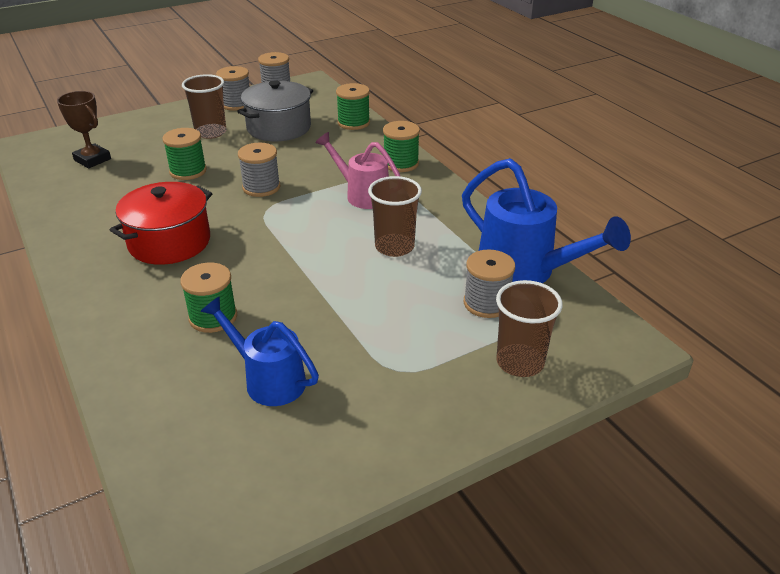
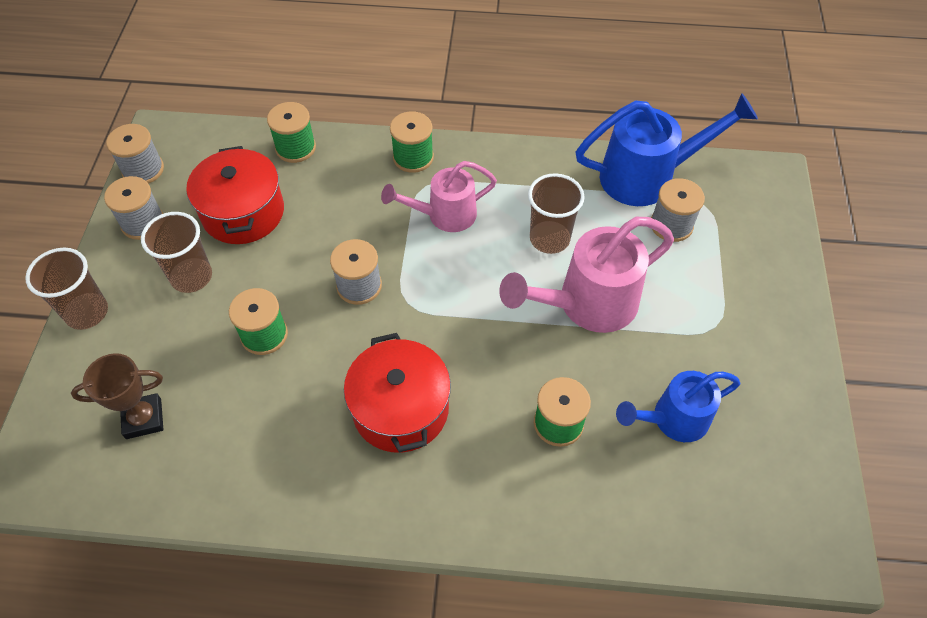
camera: 55 degrees left, 20 degrees up
(279, 128) = (243, 212): grey pot -> red pot
(347, 289) = (587, 304): none -> pink watering can
(520, 362) = (752, 248): brown cup -> brown cup (87, 312)

